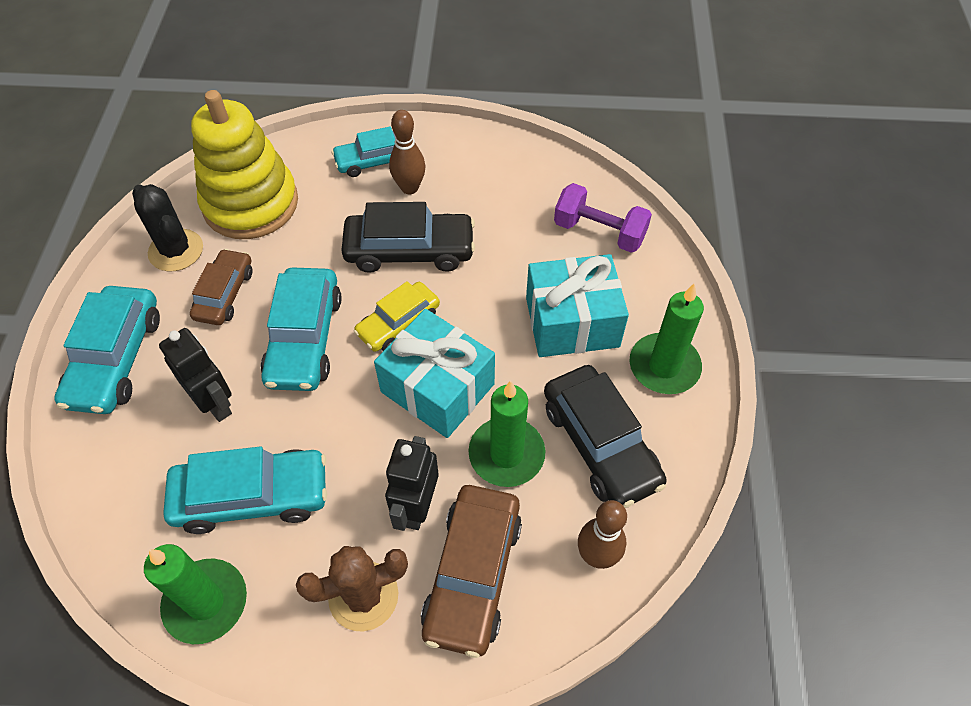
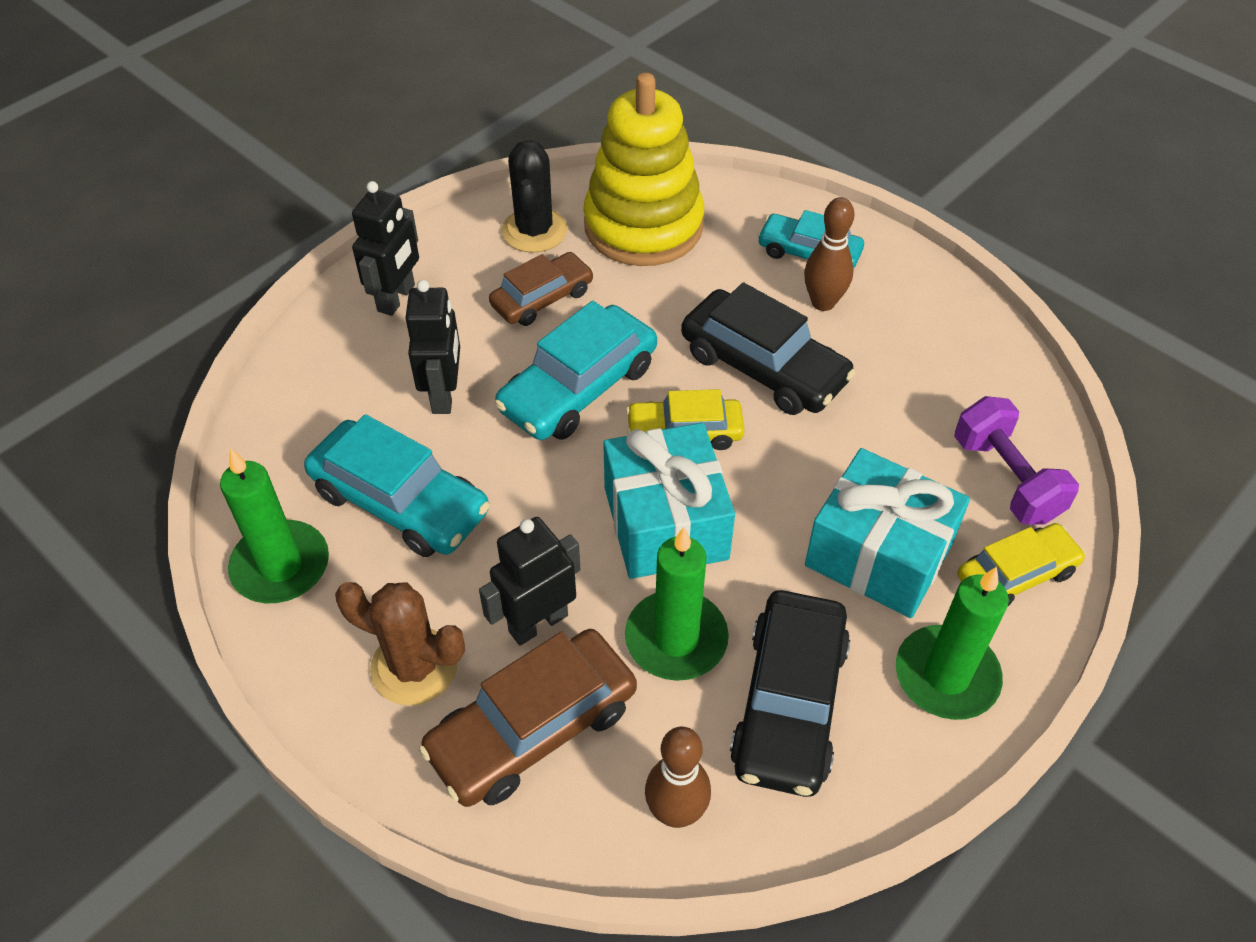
camera: 40 degrees right, 5 degrees down
(116, 359) = (397, 298): turquoise car -> black robot
(649, 284) = (1016, 574): none -> yellow car

